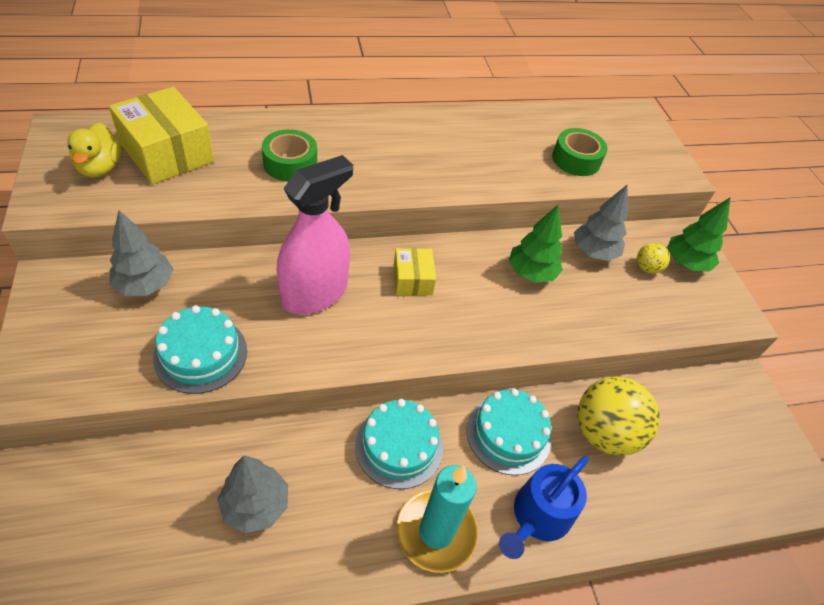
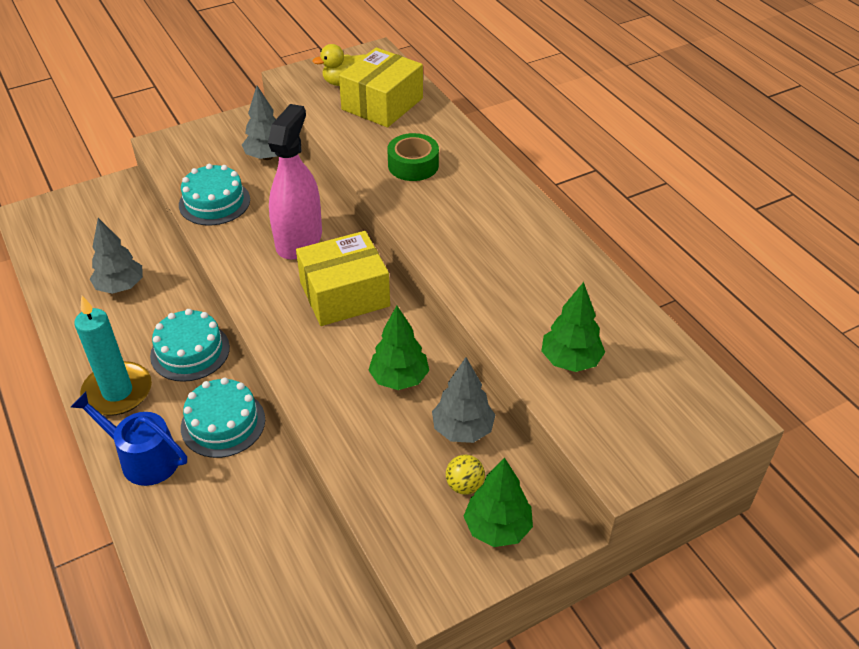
camera: 80 degrees right, 5 degrees down
(314, 294) = (299, 240): pink spray bottle -> pink spray bottle turned 105 degrees counterclockwise
(412, 280) = (344, 294): yellow box -> yellow box, size x1.84
(576, 159) = (570, 361): green tape -> green tree
(604, 433) = (247, 501): yellow ball -> none

